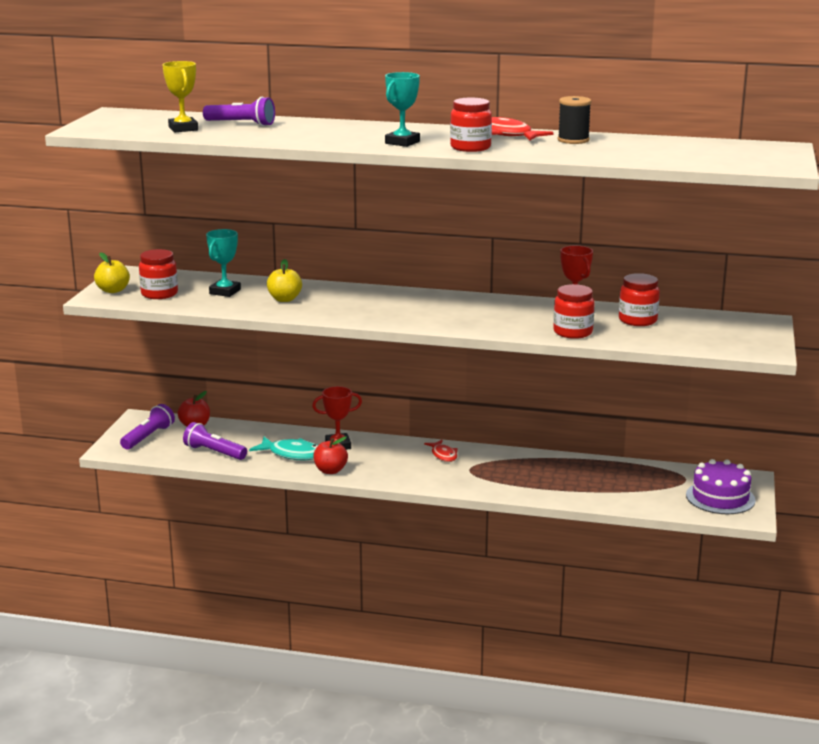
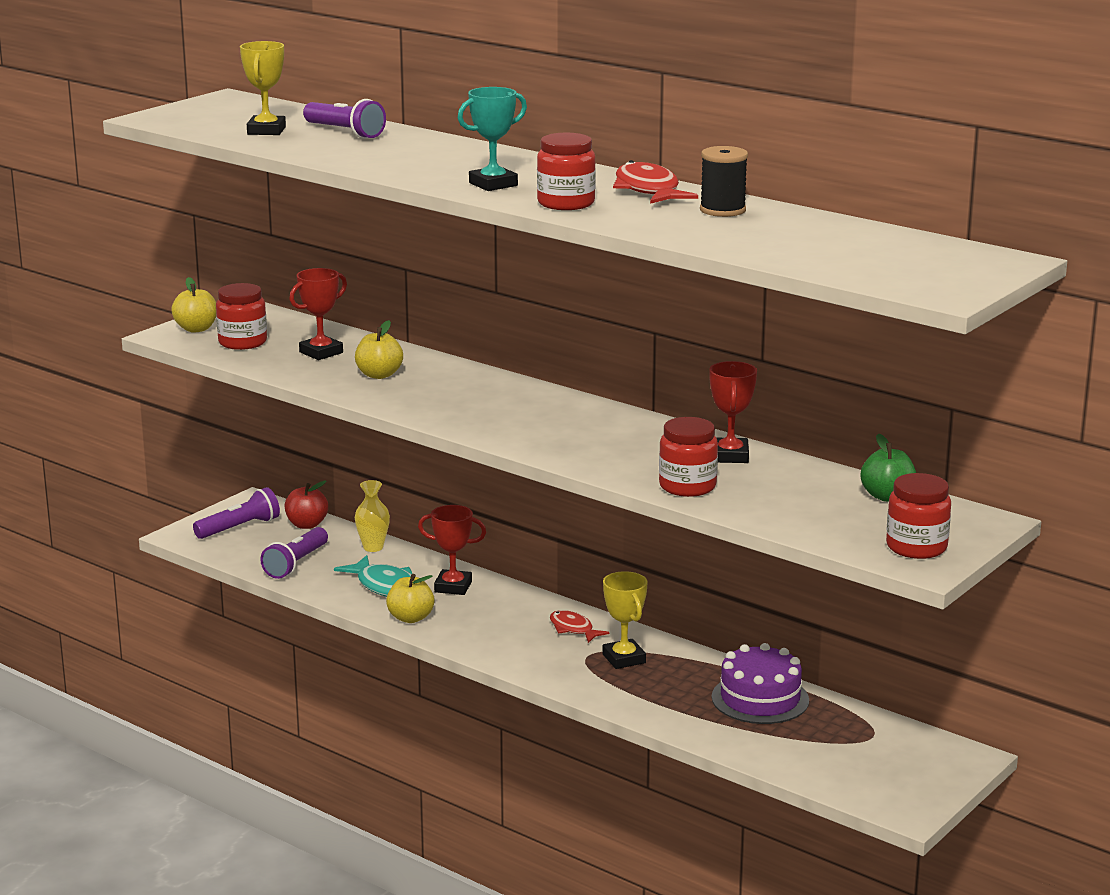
camera: 25 degrees right, 0 degrees up
(214, 452) = (296, 564): purple flashlight -> purple flashlight turned 120 degrees counterclockwise
(225, 292) = (321, 352): turquoise trophy -> red trophy
(257, 431) = (373, 547): none -> yellow vase
(330, 470) = (410, 618): red apple -> yellow apple
(443, 455) = (573, 629): red fish -> red fish turned 135 degrees clockwise
(494, 466) = (624, 659): none -> yellow trophy
(637, 320) = (800, 486): red jar -> red jar (916, 547)
(694, 317) = (887, 496): none -> green apple
(720, 497) = (894, 774): purple cake -> purple cake (760, 699)

